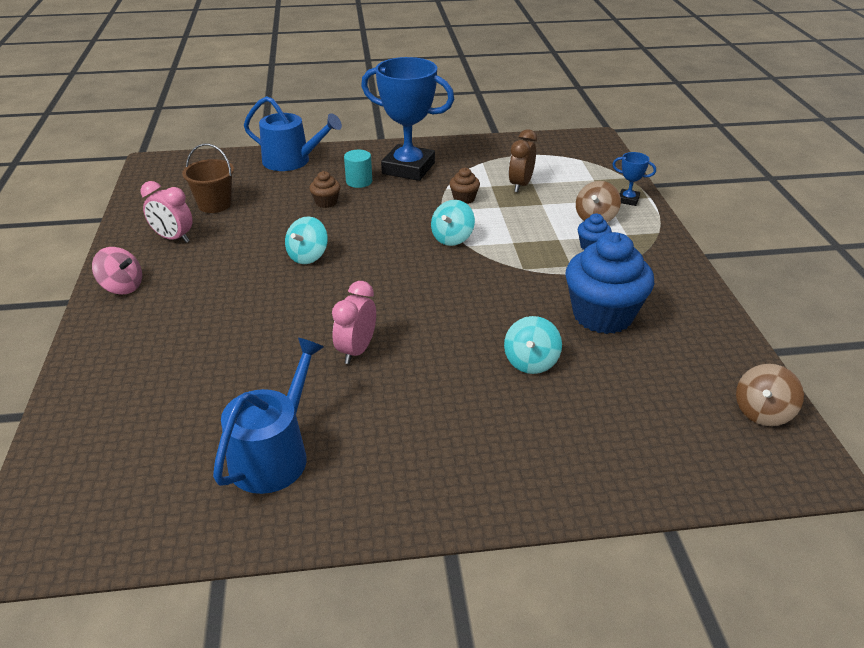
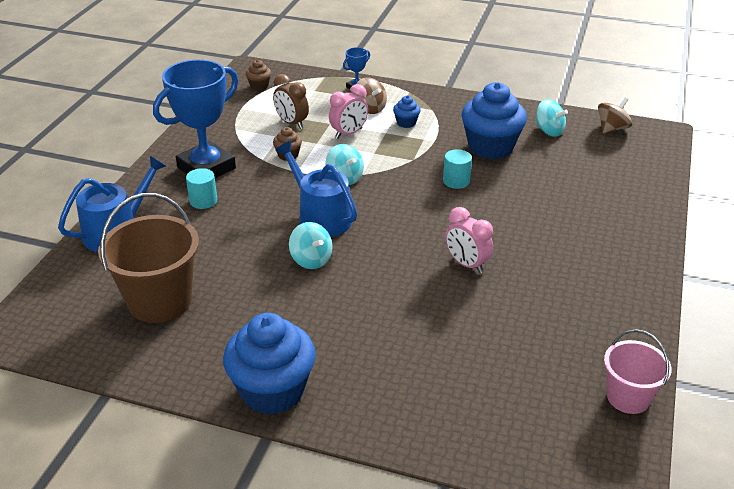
camera: 65 degrees left, 0 degrees up
(122, 287) = (272, 391): pink spinning top -> blue cupcake
(173, 238) = (205, 341): pink clock -> pink clock (348, 133)
(173, 531) = (628, 397): none -> pink bucket
(215, 204) = (160, 301): brown bucket -> brown bucket, size x1.67
(274, 454) = (567, 332): blue watering can -> blue watering can (320, 217)
(326, 202) = (224, 228): brown cupcake -> brown cupcake (259, 86)
(507, 307) = (456, 181): none -> turquoise cylinder
(531, 362) = (524, 191): turquoise spinning top -> turquoise spinning top (549, 131)
(762, 412) = (612, 128): brown spinning top -> brown spinning top turned 105 degrees counterclockwise

